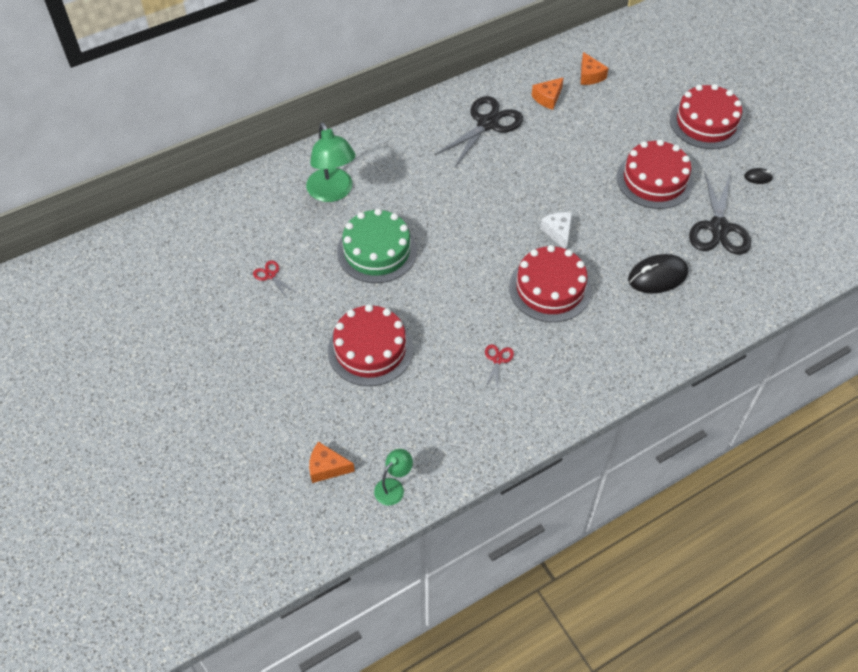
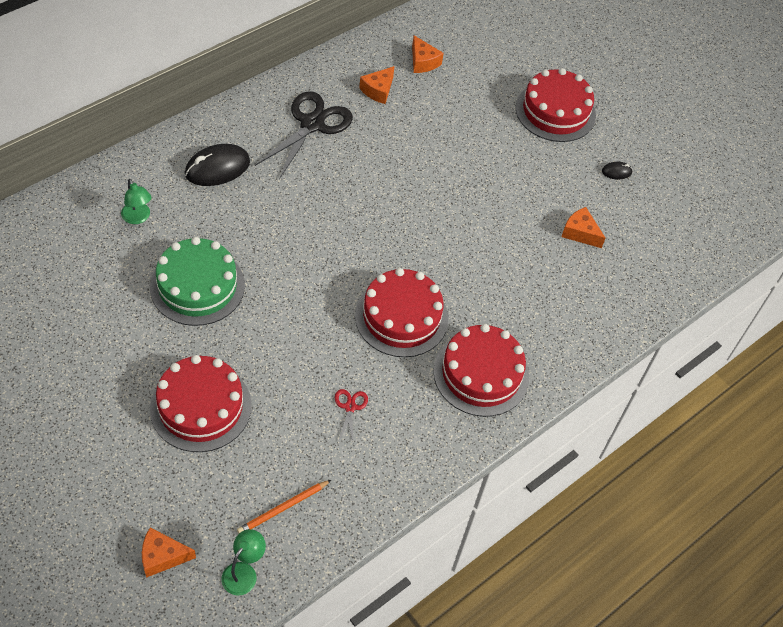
camera: 15 degrees left, 0 degrees up
(270, 275) = (72, 325): red scissors -> none
(332, 192) = (138, 218): green lamp -> green lamp, size x0.52
(432, 438) = (283, 508): none -> orange pencil
(558, 232) = (404, 250): white cheese -> none
(654, 180) = (505, 181): red cake -> red cake (481, 374)
(657, 276) = (519, 294): black mouse -> black mouse (217, 168)
(718, 228) = (580, 233): black scissors -> orange cheese

